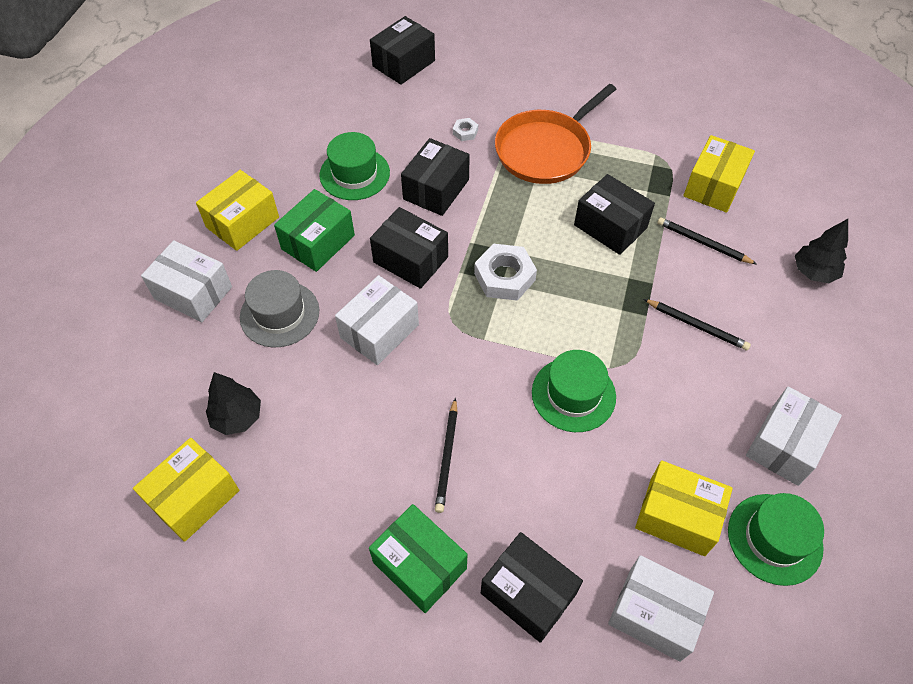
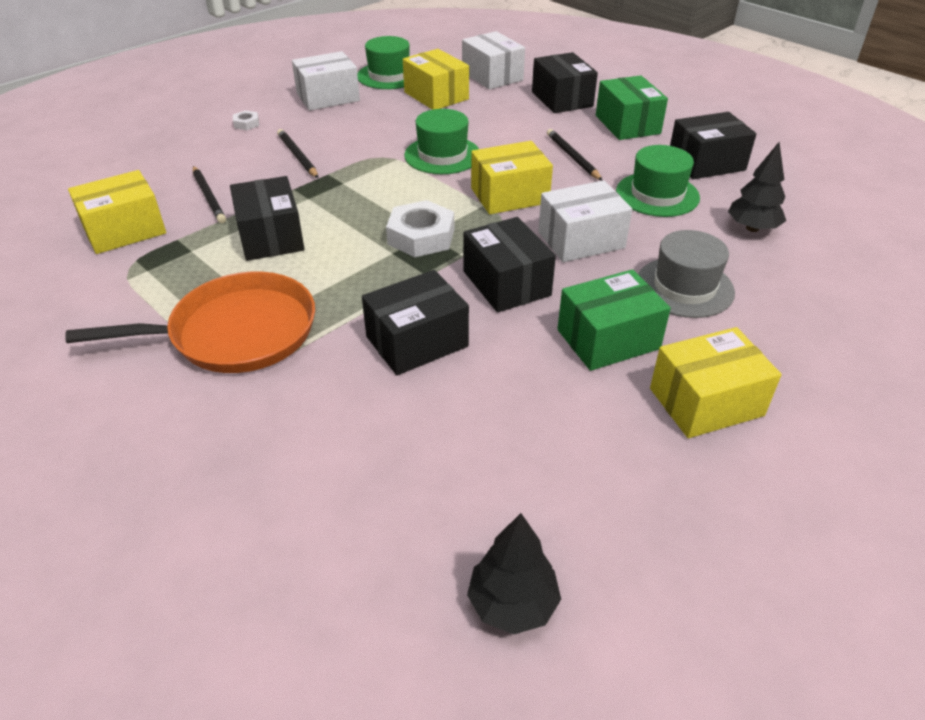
camera: 150 degrees left, 15 degrees down
(193, 293) = (791, 342): white box -> none
(194, 498) = (801, 196): yellow box -> yellow box (509, 195)
(354, 174) = (511, 405): green hat -> green hat (657, 194)
(404, 63) = (280, 583): black box -> black box (706, 163)
(447, 457) = (573, 157): black pencil -> black pencil turned 60 degrees counterclockwise
(465, 132) = (308, 400): white nut -> white nut (246, 124)
(814, 272) = (158, 152): black tree -> black tree (512, 604)

